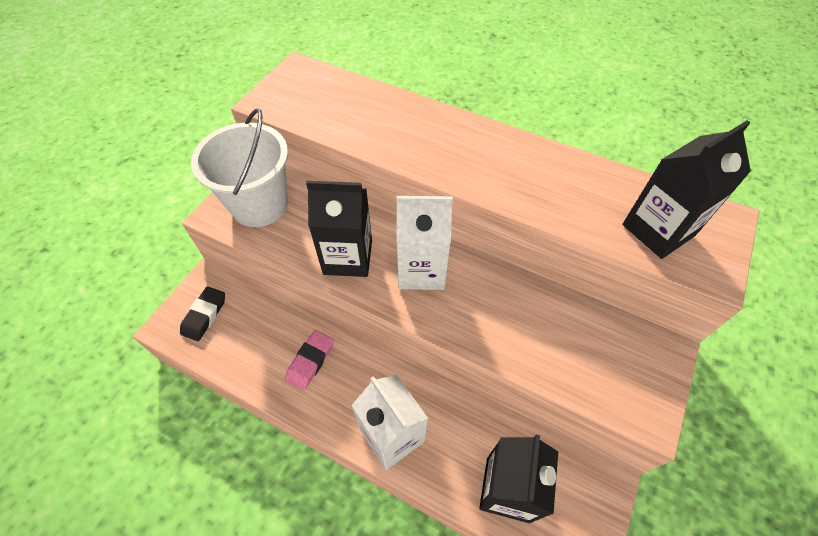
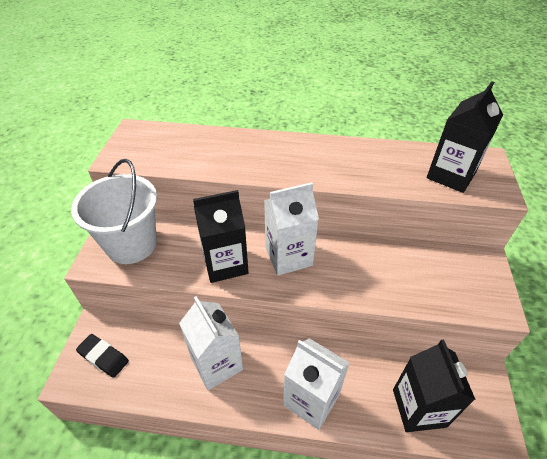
camera: 20 degrees left, 10 degrees down
(204, 315) = (103, 357): black eraser -> black eraser turned 60 degrees counterclockwise
(310, 361) = (216, 364): pink eraser -> white carton

